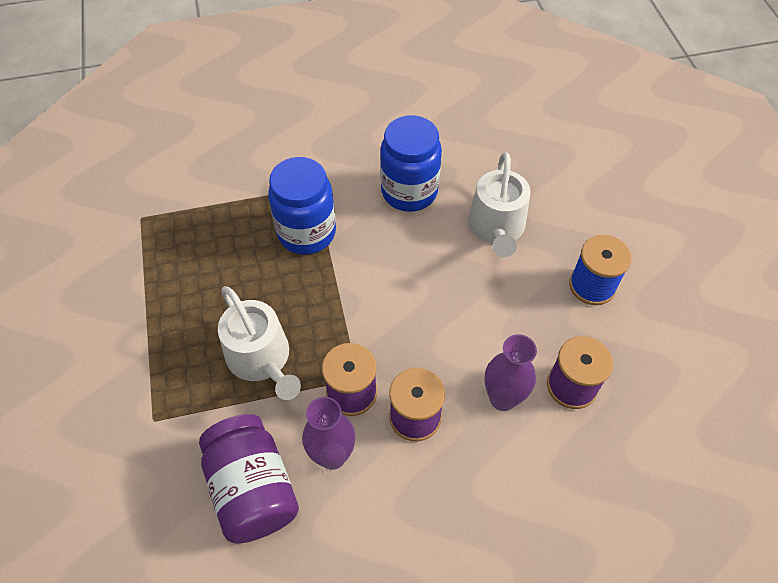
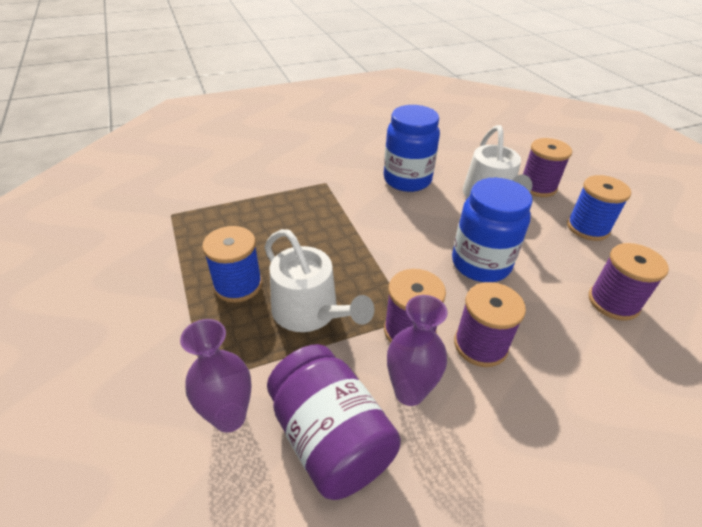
camera: 10 degrees left, 15 degrees down
(197, 319) = (238, 285): none -> blue spool
(306, 233) = (327, 213): blue jar -> blue jar (480, 264)
(502, 398) = (556, 319): purple vase -> purple vase (229, 417)
(561, 218) = (537, 187): none -> purple spool

